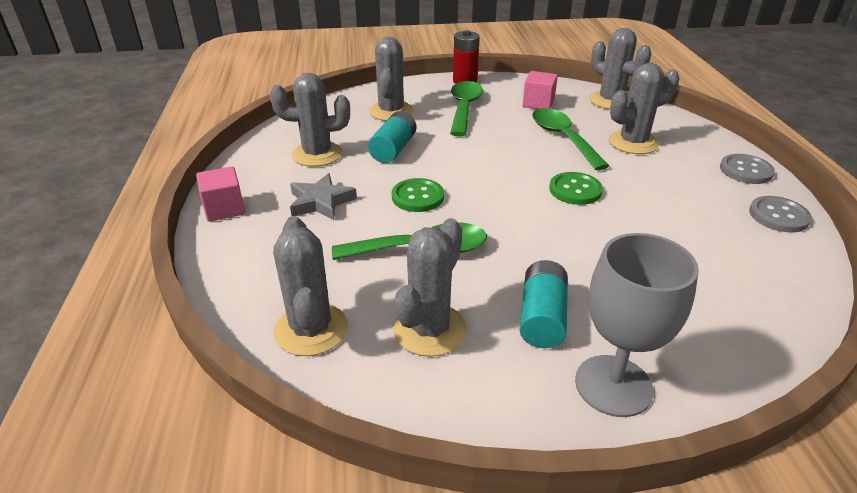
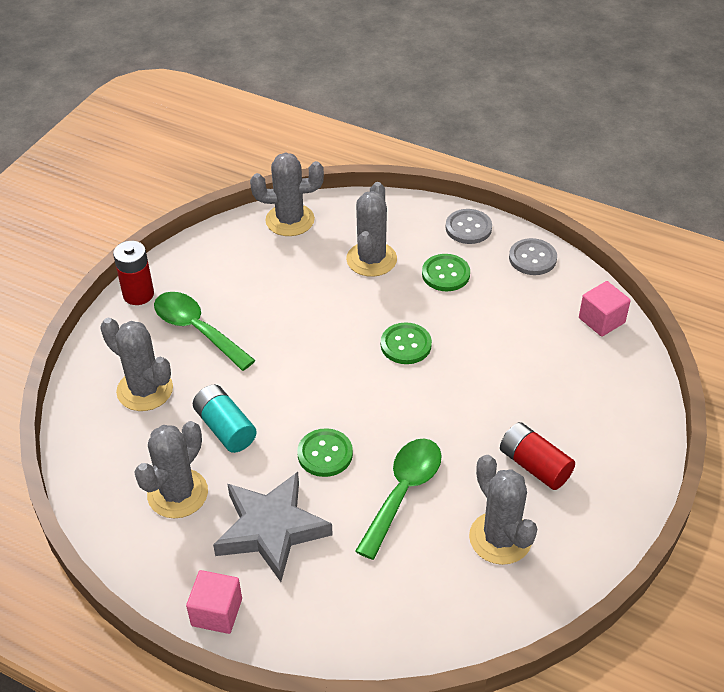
camera: 55 degrees left, 10 degrees up
(311, 329) = (447, 613): grey cactus -> none
(321, 202) = (271, 529): grey star -> grey star, size x1.57
(538, 103) = (243, 271): pink cube -> pink cube (601, 320)
(542, 317) = (534, 465): turquoise battery -> red battery
(563, 138) = (322, 297): green spoon -> none
(613, 385) = (617, 469): grey goblet -> none
(678, 179) = (445, 274): none -> green button

